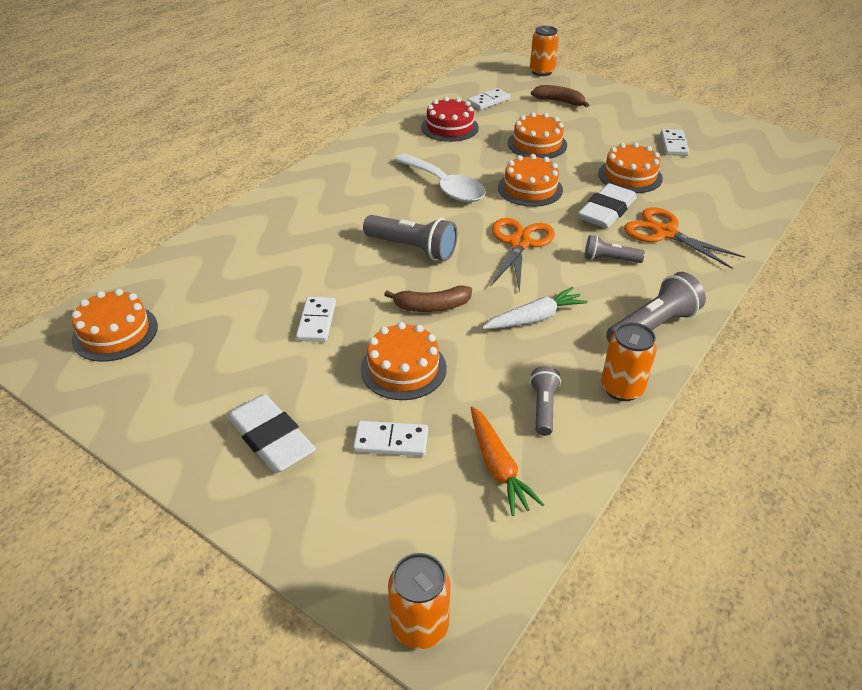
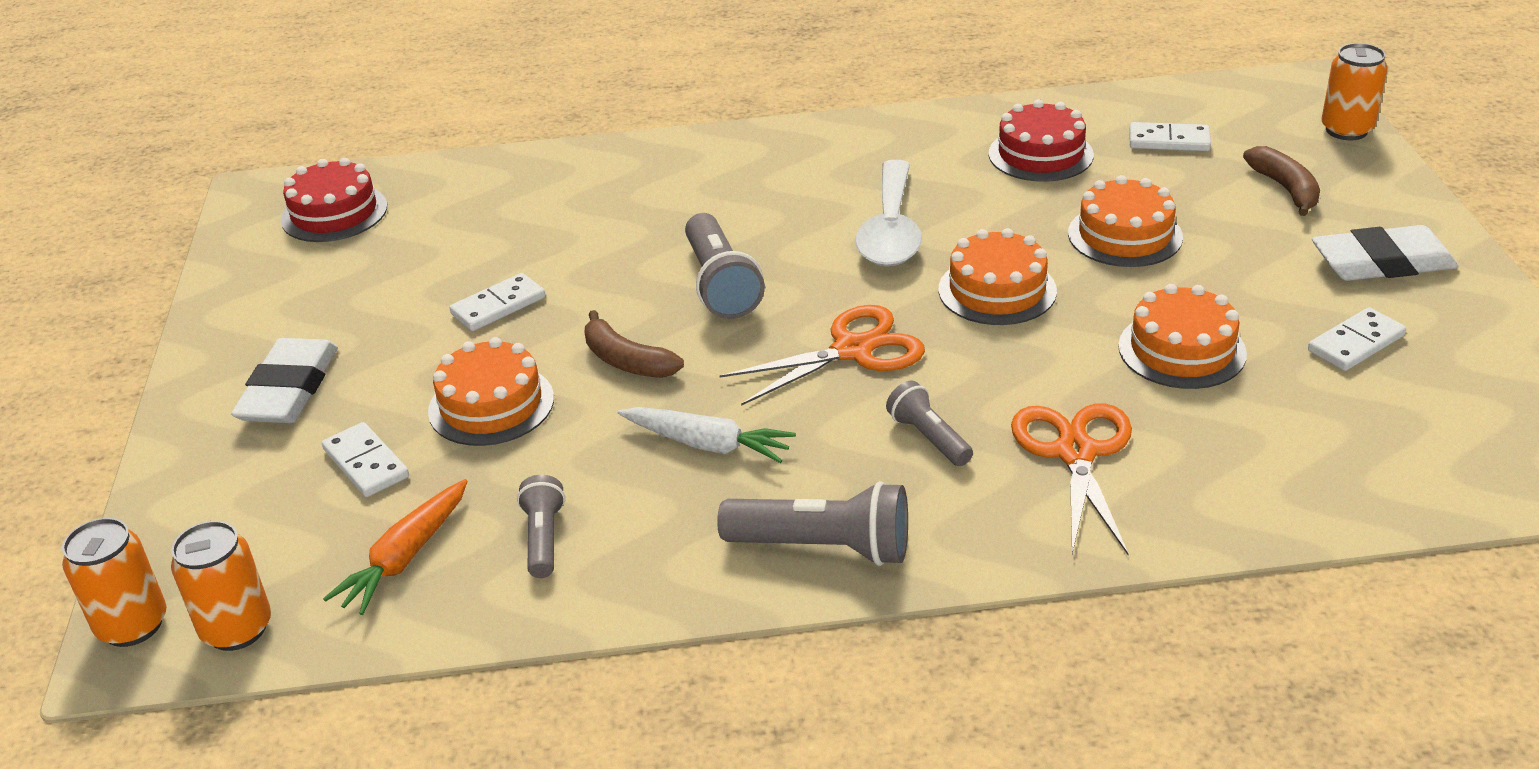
camera: 50 degrees right, 5 degrees down
(115, 333) = (334, 213): orange cake -> red cake
(543, 407) = (544, 539): grey flashlight -> grey flashlight turned 60 degrees counterclockwise
(606, 211) = (1048, 377): white eraser -> white eraser (1382, 262)
(622, 388) = (656, 583): orange can -> orange can (237, 629)

